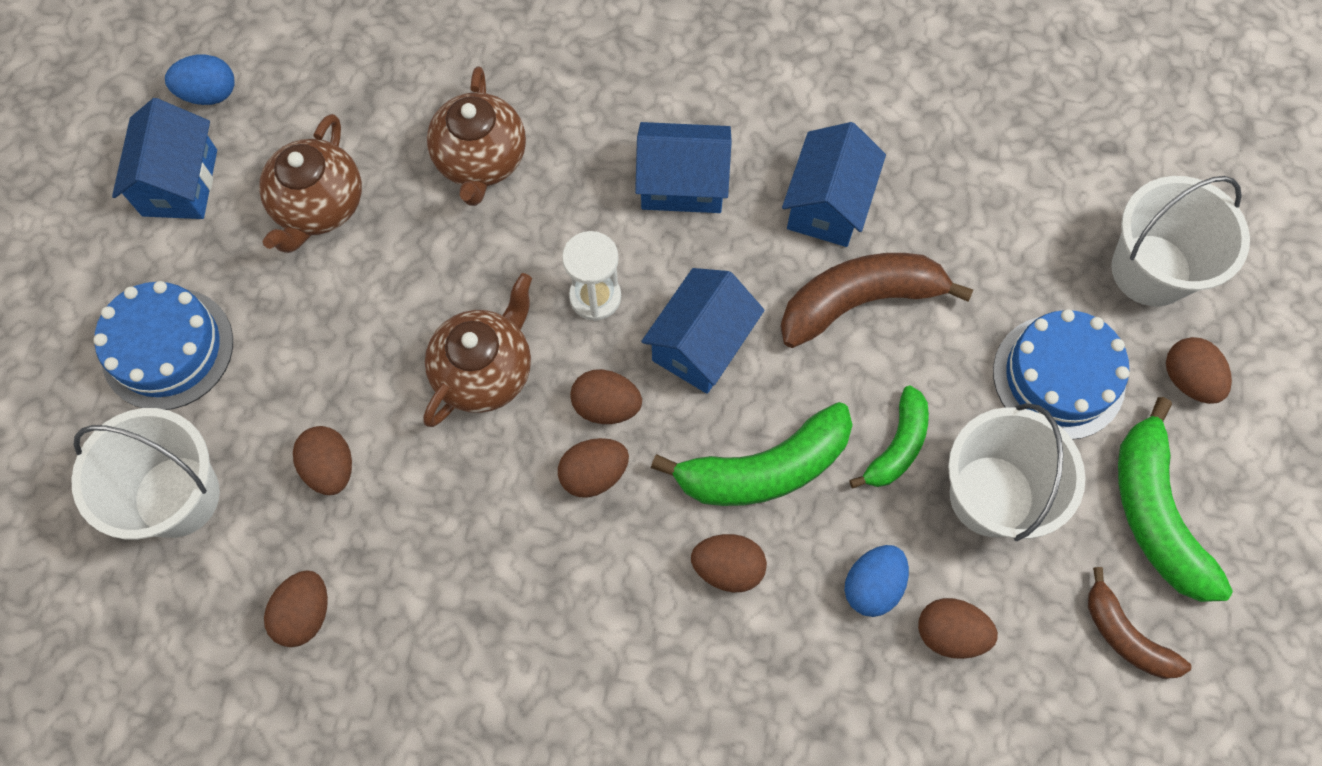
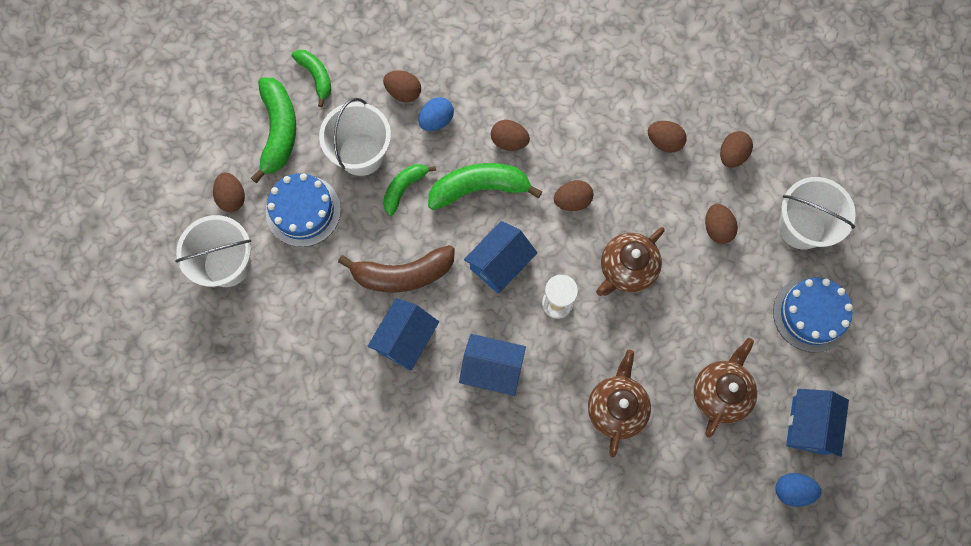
camera: 170 degrees left, 5 degrees up
(606, 406) = (560, 237): brown egg -> brown egg (664, 142)
(1125, 636) = (316, 76): brown banana -> green banana

